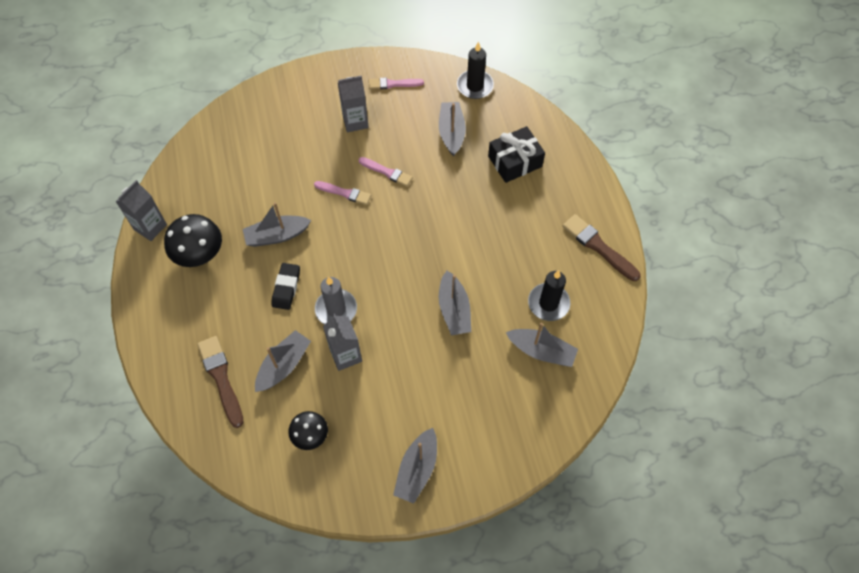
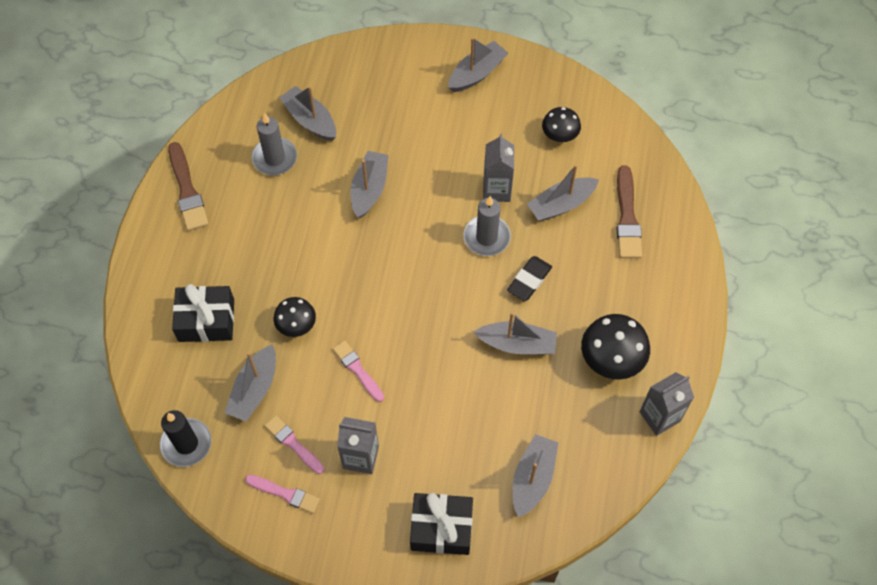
camera: 155 degrees left, 0 degrees up
(231, 153) = (532, 478): none -> grey boat
(281, 103) = (441, 528): none -> black gift
(344, 193) = (419, 364): pink brush -> pink brush (293, 444)
(448, 184) = (296, 325): none -> black mushroom
(548, 303) = (275, 158): black candle -> grey candle

